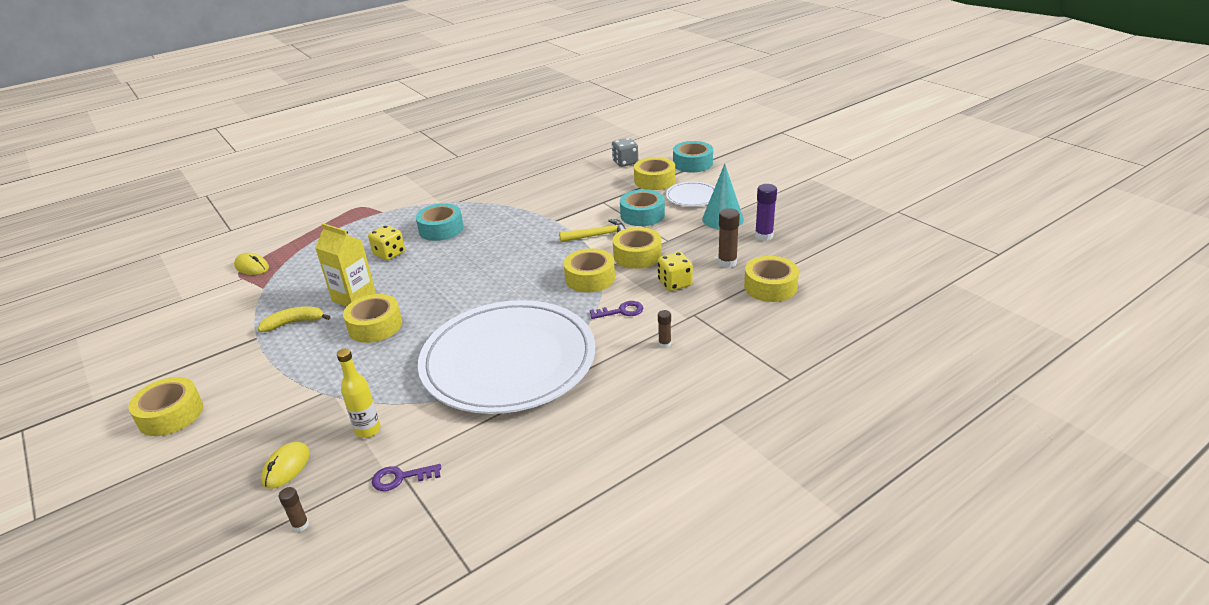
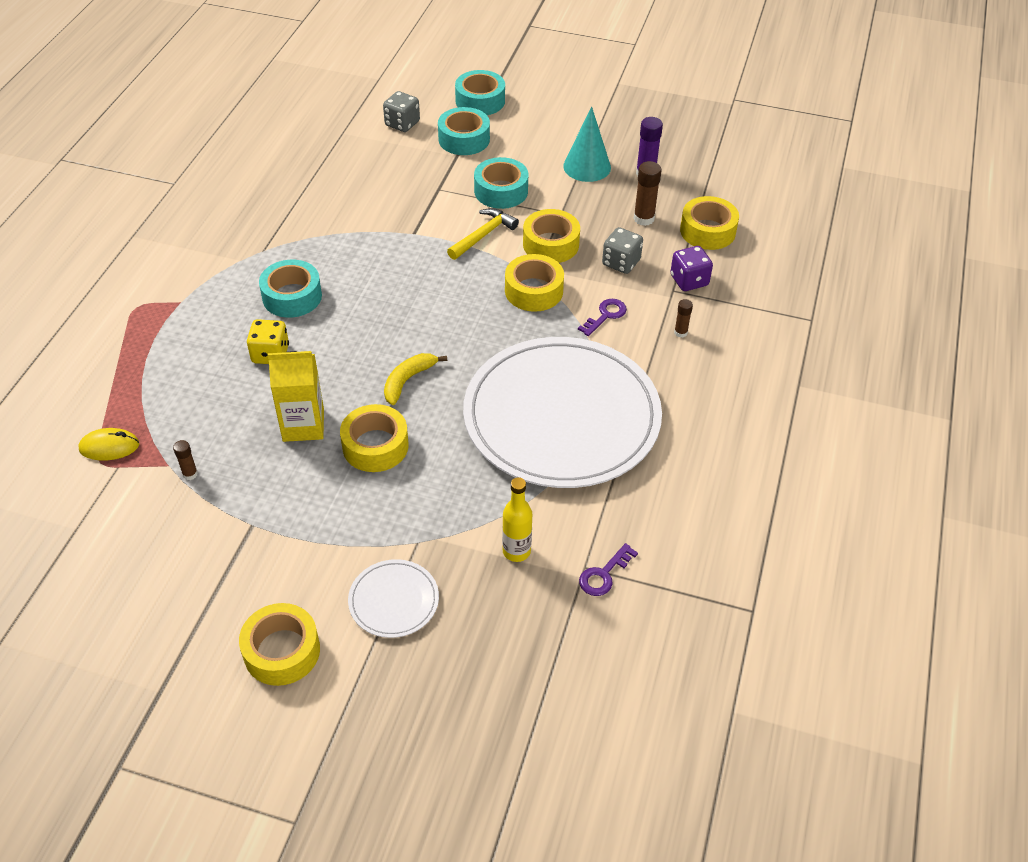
camera: 40 degrees left, 15 degrees up
(286, 467) = (486, 627): yellow mouse -> none
(294, 323) = (274, 487): yellow banana -> yellow banana (408, 381)
(300, 525) = (571, 663): brown glue stick -> brown glue stick (190, 474)
(654, 180) = (464, 139): yellow tape -> turquoise tape
(675, 283) = (621, 263): yellow dice -> grey dice
(692, 196) = (527, 148): white plate -> white plate (394, 600)
(714, 313) = (689, 280): none -> purple dice

